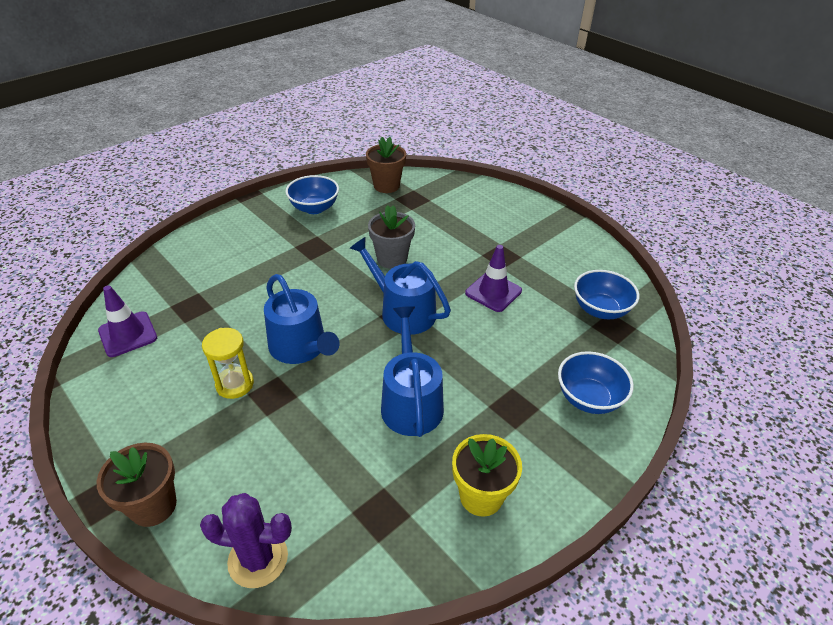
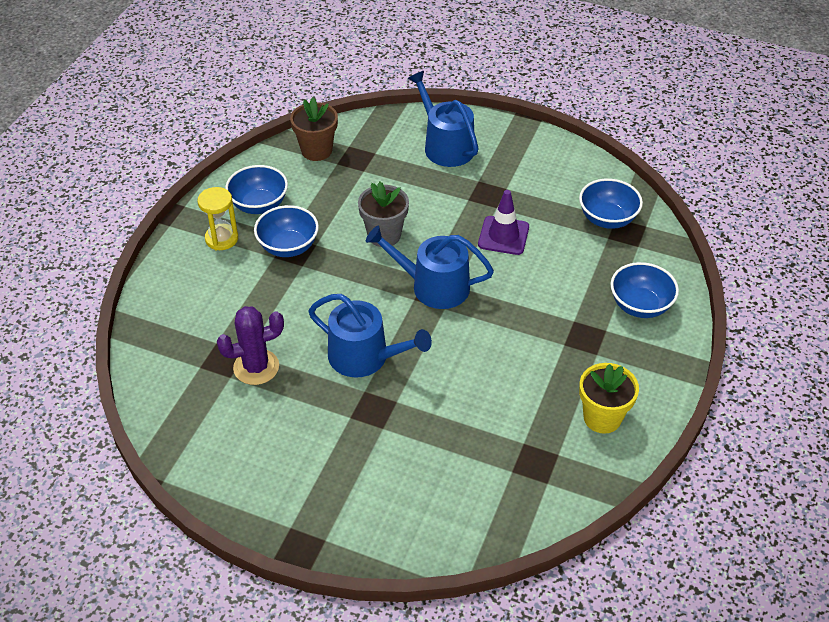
camera: 25 degrees left, 5 degrees up
(128, 334) = (184, 410): purple traffic cone -> none
(153, 506) = (348, 536): brown flower pot -> none
(235, 384) = (331, 414): yellow hourglass -> yellow hourglass (221, 239)
(258, 559) = (465, 534): purple cactus -> purple cactus (256, 367)
(311, 243) = (288, 246): none -> blue bowl
(411, 401) = (498, 366): blue watering can -> blue watering can (445, 145)

